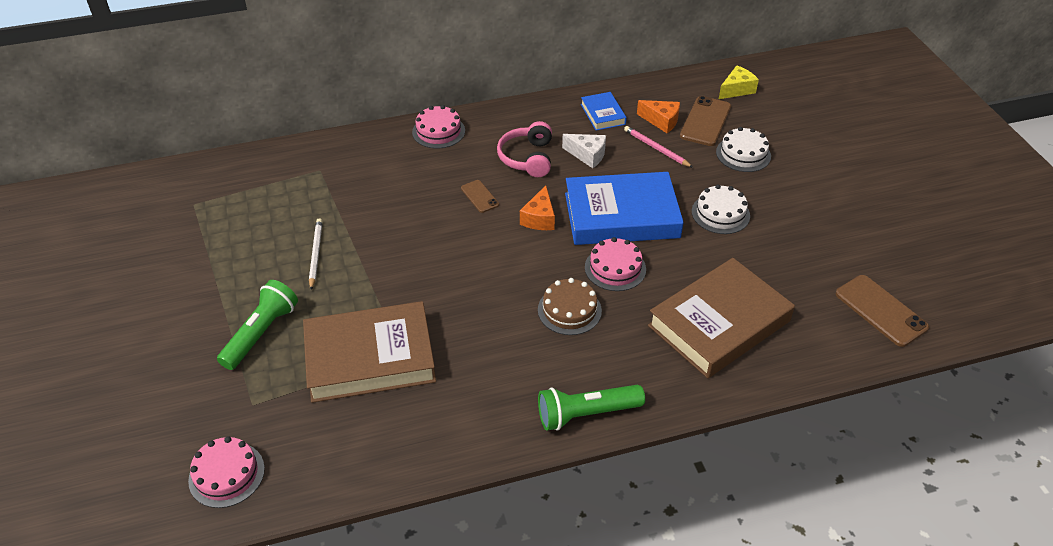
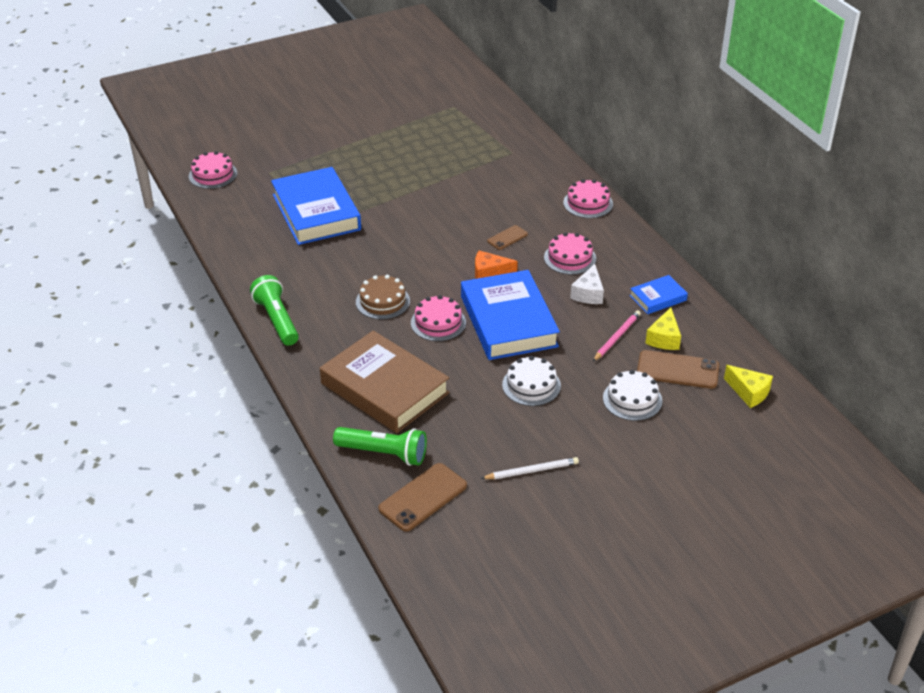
camera: 80 degrees right, 5 degrees down
(261, 333) = (331, 162): green flashlight -> green flashlight (384, 454)
(315, 254) = (415, 169): white pencil -> white pencil (532, 471)
(370, 357) = (316, 212): brown book -> blue book
(527, 158) = (570, 258): pink headphones -> pink cake
(661, 121) = (664, 338): orange cheese -> yellow cheese

